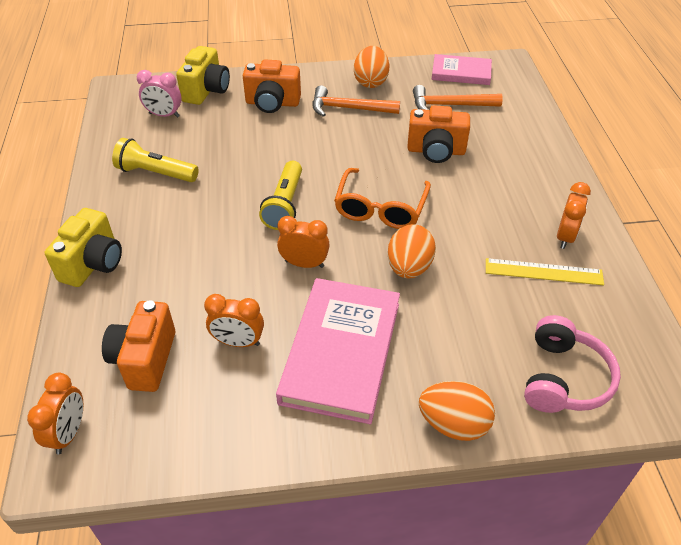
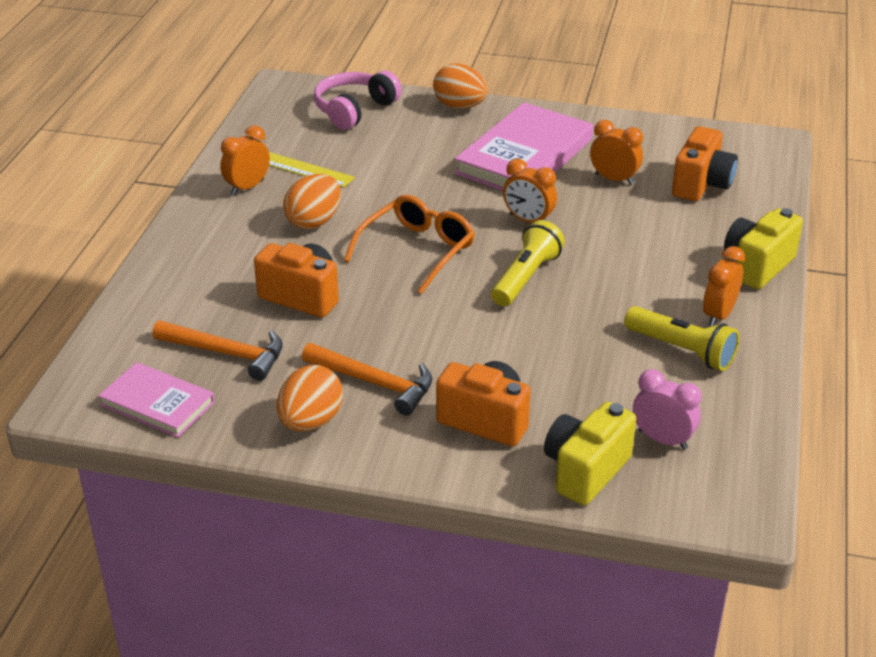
camera: 160 degrees left, 10 degrees down
(69, 433) = (765, 156): orange clock -> orange clock (718, 315)
(409, 267) = (424, 196): orange egg -> orange egg (314, 222)

